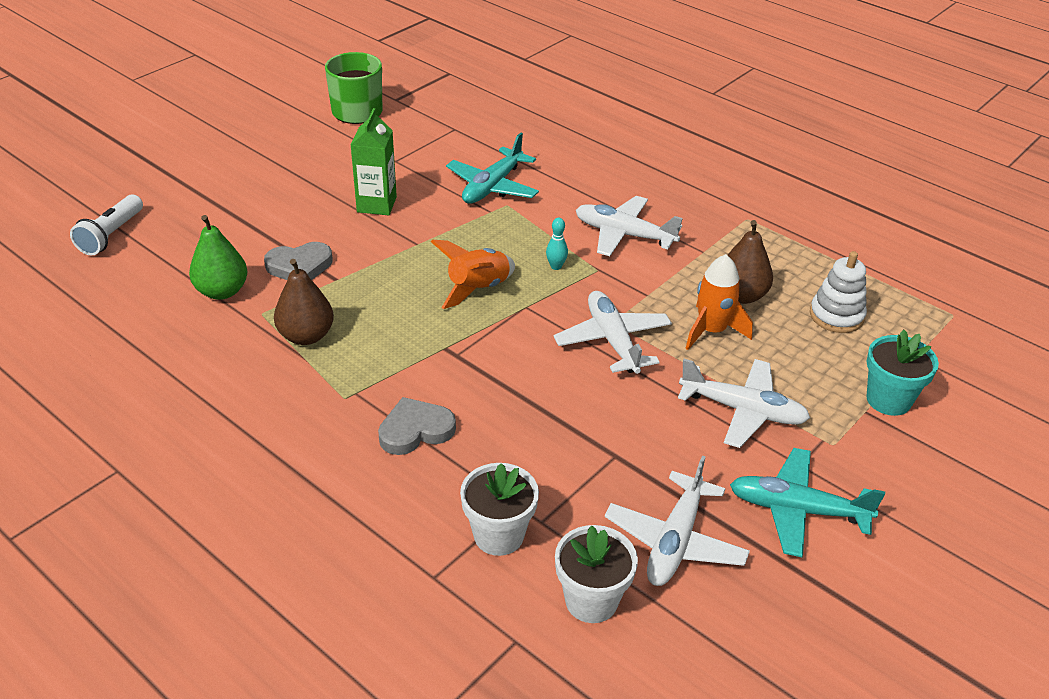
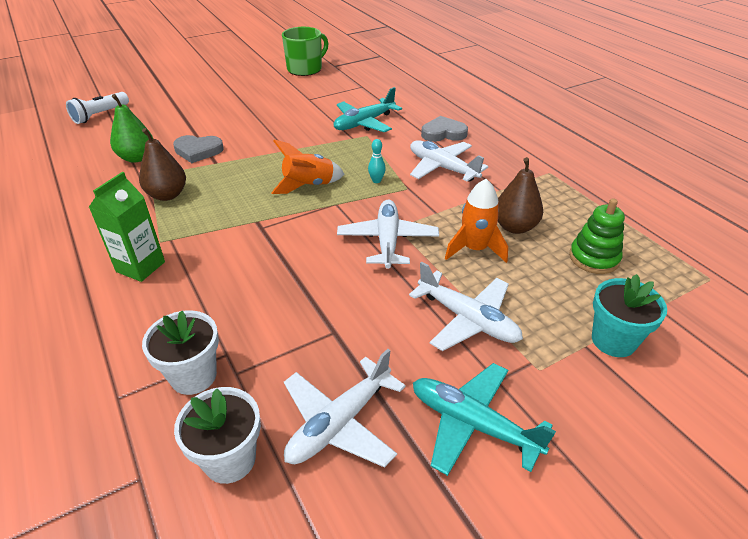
camera: 20 degrees right, 0 degrees up
(376, 204) = (277, 122): green carton -> green carton (140, 267)
(415, 430) = (191, 275): grey heart -> grey heart (443, 133)
(836, 316) = (594, 258): white stacking toy -> green stacking toy

